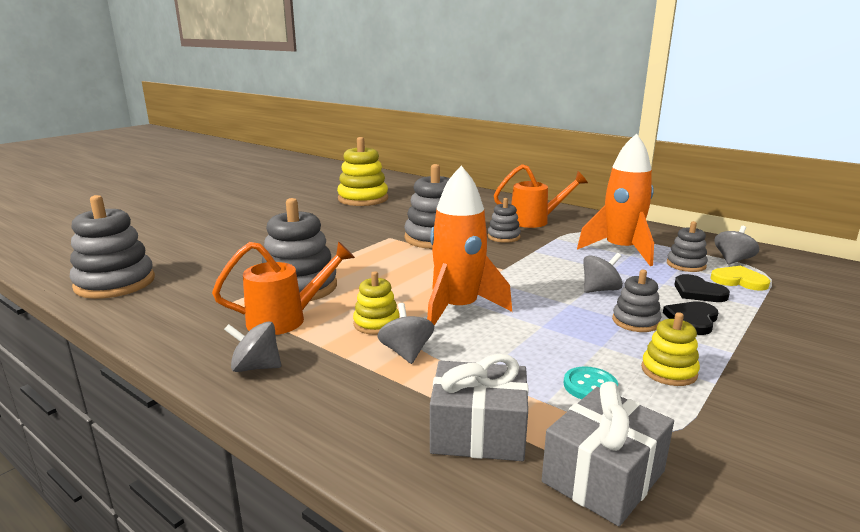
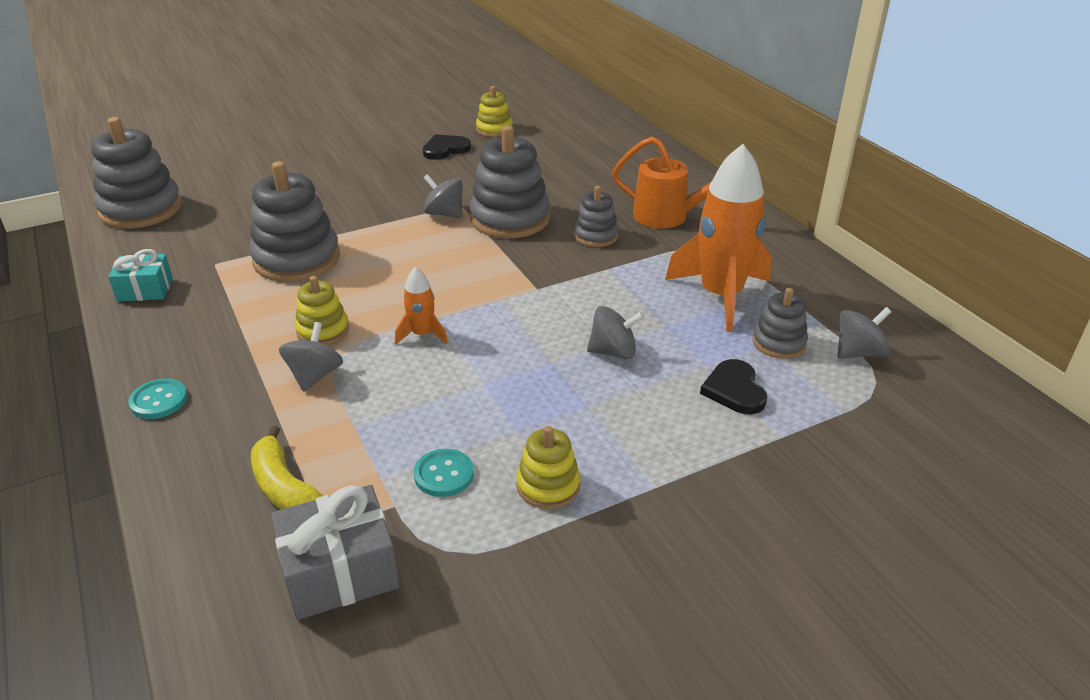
camera: 25 degrees right, 15 degrees up
(179, 332) = (145, 289): none -> turquoise gift
(256, 367) = (172, 351): grey spinning top -> grey spinning top (444, 214)
(283, 404) = (159, 400): none -> turquoise button
(285, 319) = (246, 300): orange watering can -> none
(363, 199) = (494, 129): yellow stacking toy -> yellow stacking toy, size x0.54
(458, 309) = (422, 334): orange rocket -> orange rocket, size x0.46
(478, 432) = (284, 487): grey gift -> yellow banana
(635, 321) = (597, 410): grey stacking toy -> none
(692, 320) = (668, 428): black heart -> black heart (445, 149)
(739, 281) = (816, 388): yellow heart -> none

